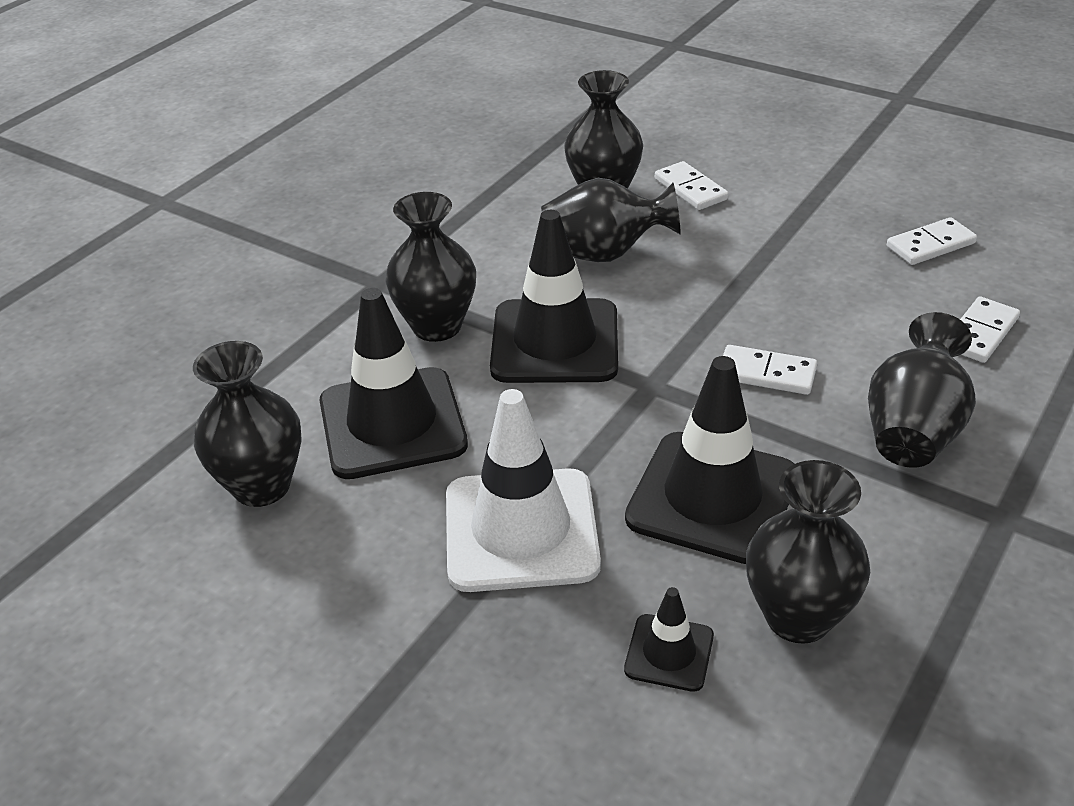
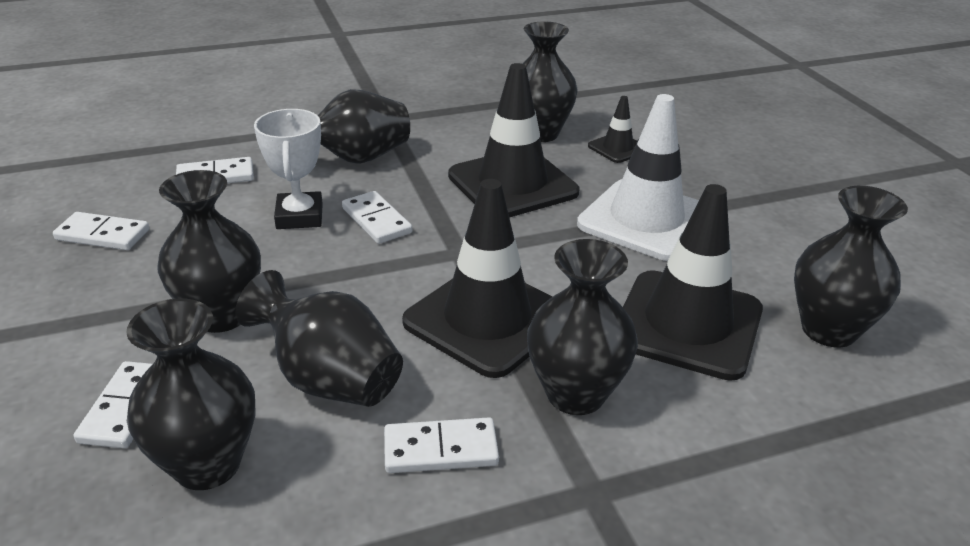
camera: 145 degrees left, 5 degrees down
(489, 258) = (440, 449): none -> white domino
(736, 248) = (221, 315): none -> black vase
(833, 340) = (299, 216): none -> white trophy

